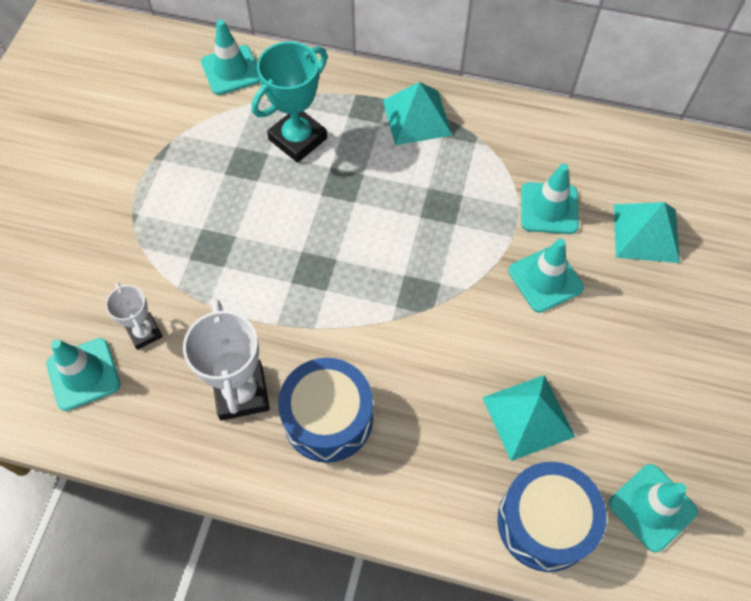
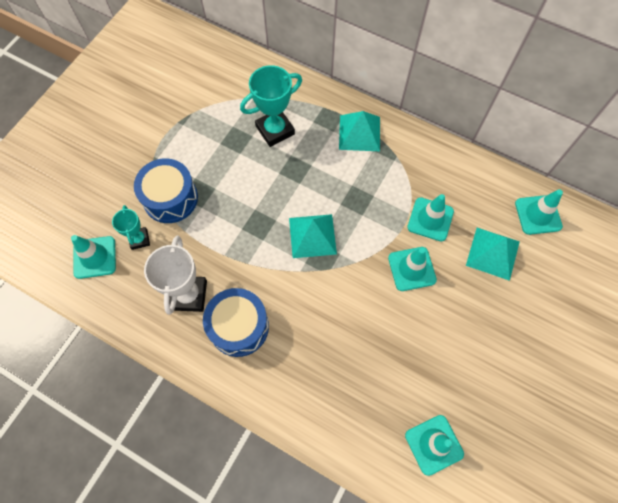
camera: 15 degrees right, 5 degrees up
(144, 332) = (139, 239): white trophy -> turquoise trophy
(231, 70) = (245, 71): turquoise traffic cone -> turquoise traffic cone (538, 215)
(528, 417) = (370, 360): turquoise pyramid -> turquoise pyramid (312, 236)
(544, 522) = (358, 434): blue drum -> blue drum (170, 198)

